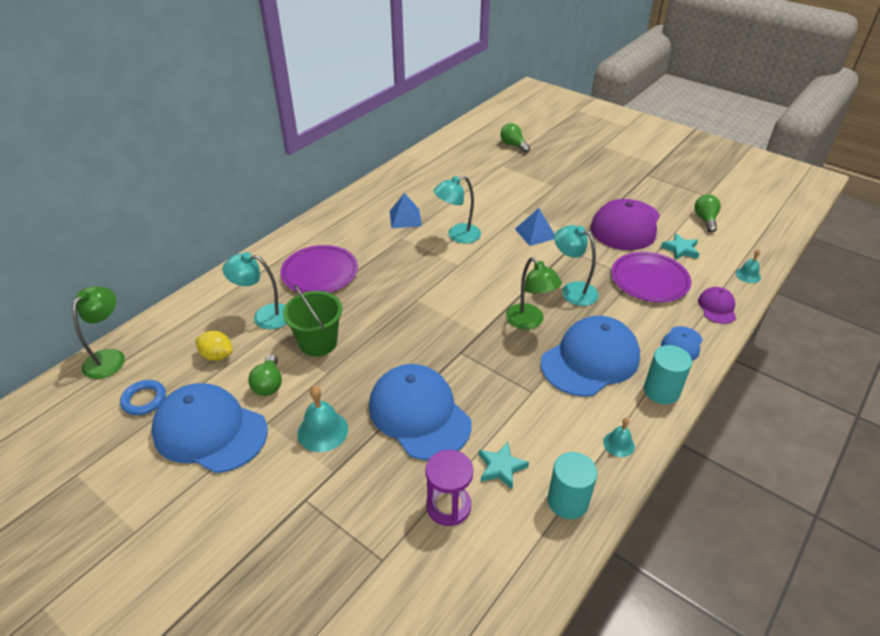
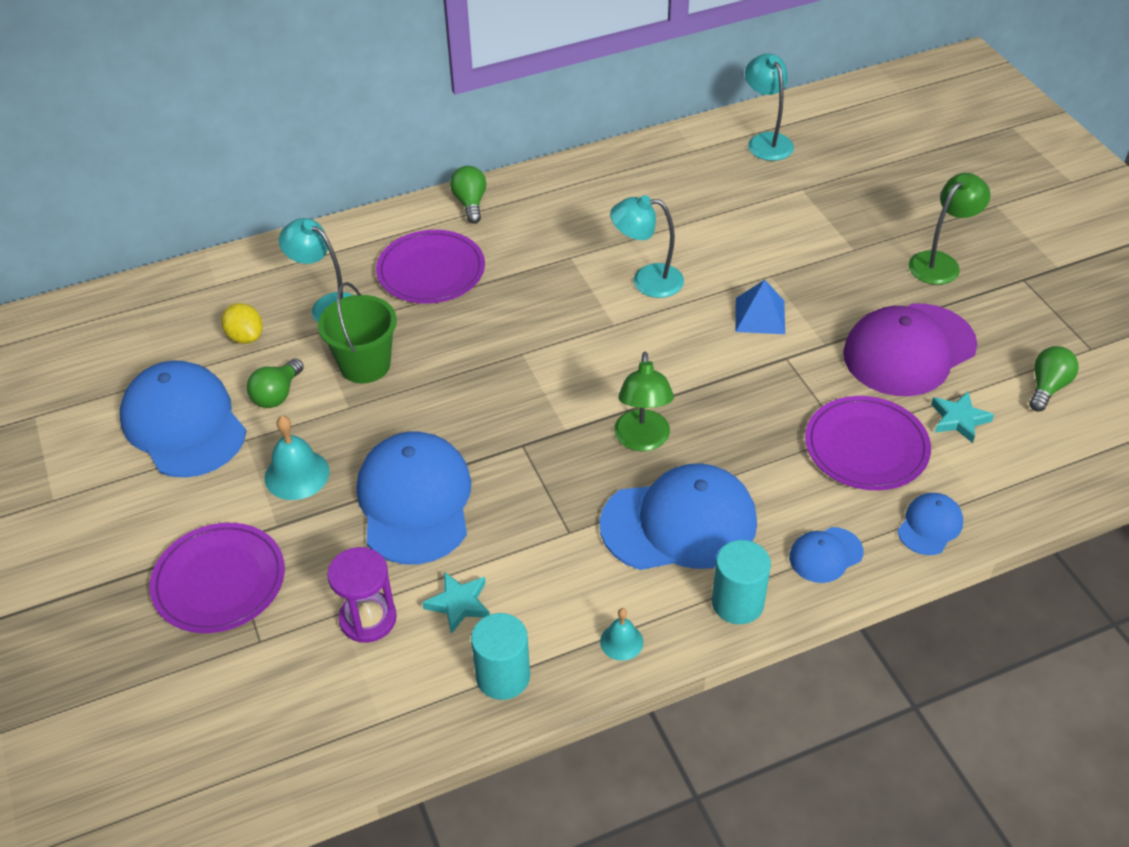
camera: 30 degrees right, 5 degrees up
(109, 357) = (137, 294): green lamp -> green lamp (940, 262)
(144, 400) = (142, 360): blue ring -> none
(318, 530) = (219, 581): none -> purple plate
(405, 218) = (596, 229): blue pyramid -> none
(513, 145) = (849, 159): green light bulb -> green light bulb (470, 203)
(572, 290) = (739, 419): turquoise lamp -> turquoise lamp (766, 141)
(717, 307) = (930, 526): purple cap -> blue cap
(748, 275) = (1028, 498): turquoise bell -> none

